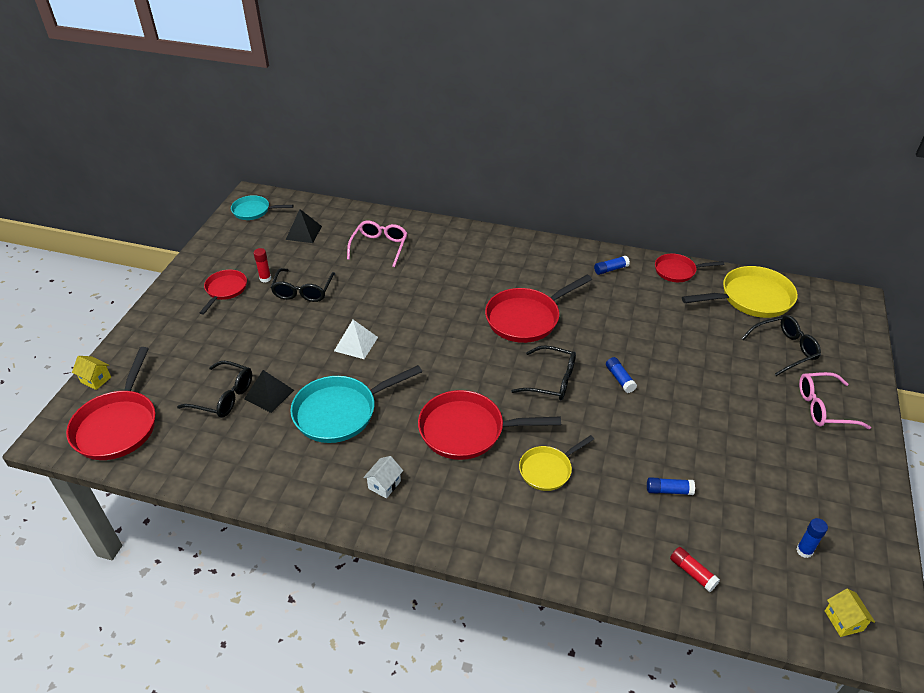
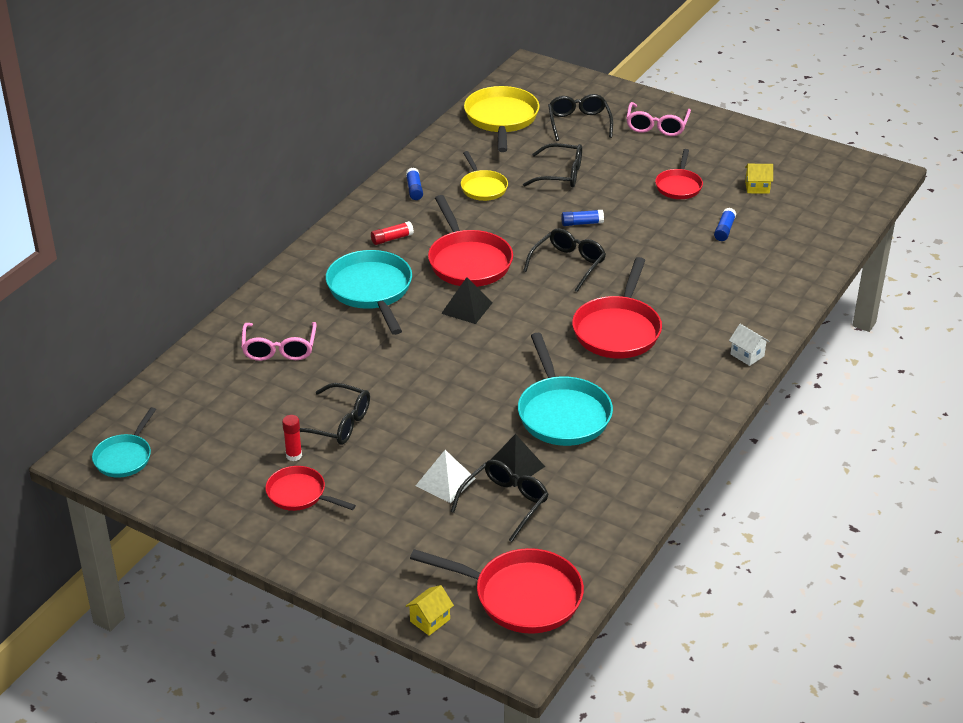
camera: 75 degrees left, 5 degrees down
(303, 232) = (208, 412): black pyramid -> black pyramid (466, 308)
(356, 344) = (456, 390): white pyramid -> white pyramid (445, 482)
(379, 247) = (279, 349): pink glasses -> pink glasses turned 120 degrees counterclockwise
(384, 485) = (672, 394): white house -> white house (747, 355)
(465, 274) = (371, 290): none -> turquoise pan
(548, 469) = (682, 290): yellow pan -> yellow pan (482, 187)
(677, 271) = (438, 149): red pan -> red pan (679, 186)
(689, 352) = (561, 174): none -> black glasses
(692, 573) = (808, 240): red glue stick -> red glue stick (392, 238)
(804, 551) = (800, 182): blue glue stick -> none
(843, 620) = (862, 185): yellow house -> yellow house (757, 187)

